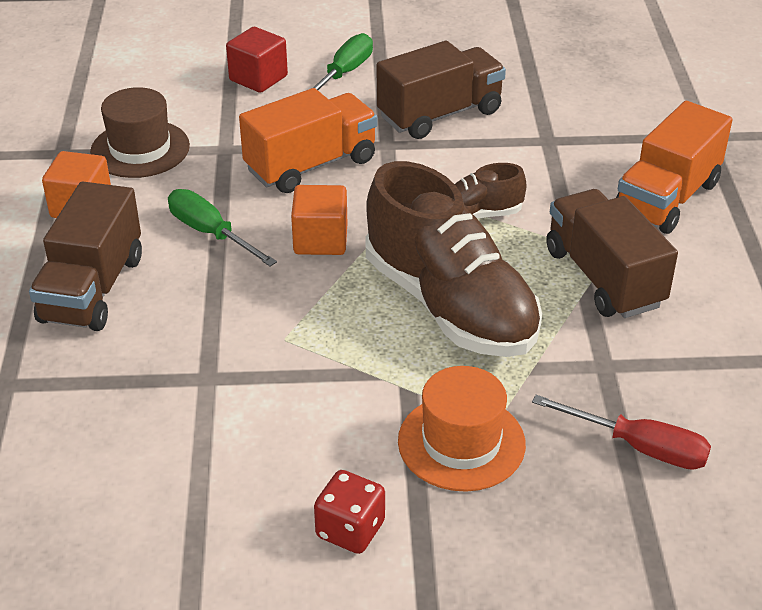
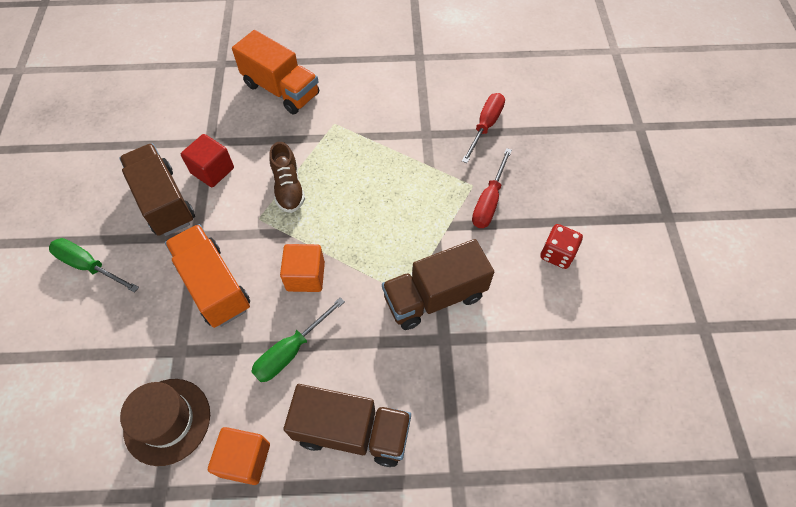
camera: 90 degrees left, 20 degrees up
(258, 78) = (77, 331): red cube -> red cube (212, 170)
(449, 305) = (376, 203): brown shoe -> none
(461, 442) = (489, 201): orange hat -> red screwdriver
(604, 278) = (353, 126): brown truck -> brown truck (434, 296)

